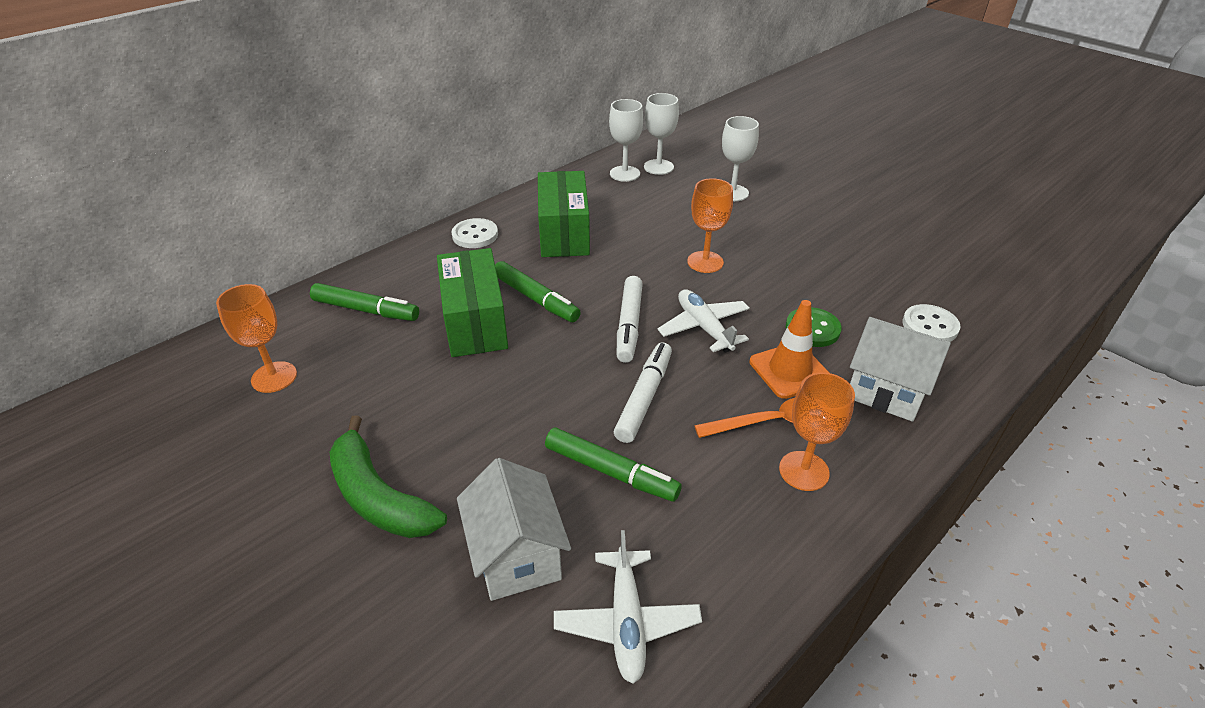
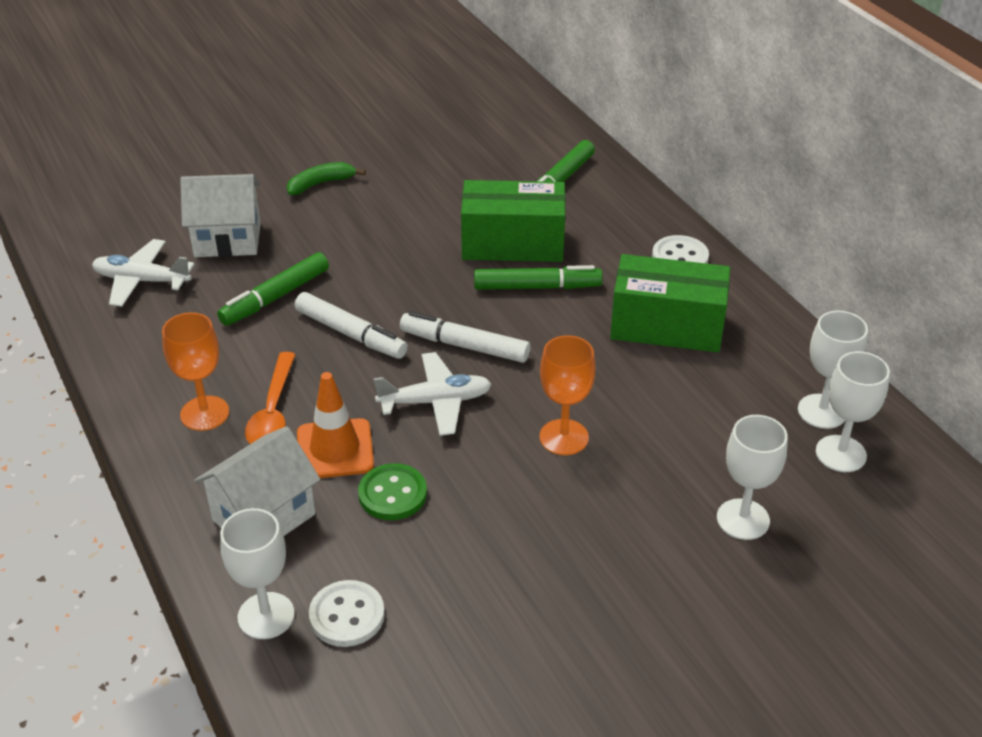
camera: 105 degrees right, 0 degrees up
(274, 377) = (481, 137): orange goblet -> none
(379, 496) = (321, 184): green banana -> green banana, size x0.59
(535, 299) = (537, 287): green marker -> green marker turned 150 degrees counterclockwise
(965, 363) = (266, 616): none -> white goblet

